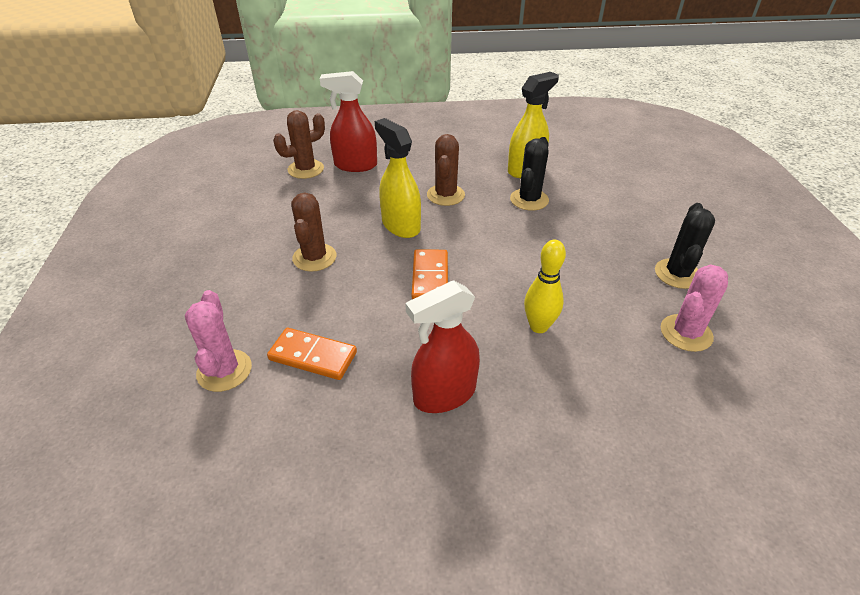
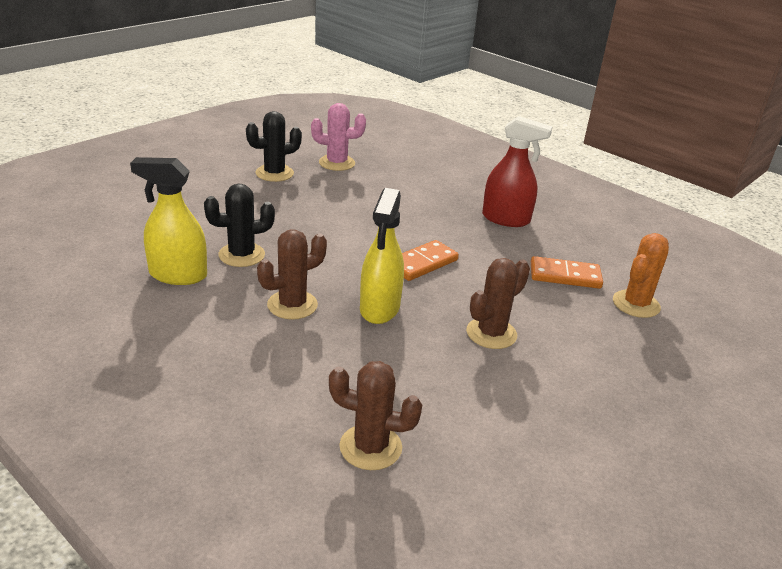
camera: 135 degrees left, 10 degrees down
(224, 370) = (636, 304): pink cactus -> orange cactus
(313, 356) = (565, 276): orange domino -> orange domino turned 60 degrees counterclockwise
(355, 165) = (308, 406): red spray bottle -> none
(539, 326) = (404, 206): yellow bowling pin -> none

